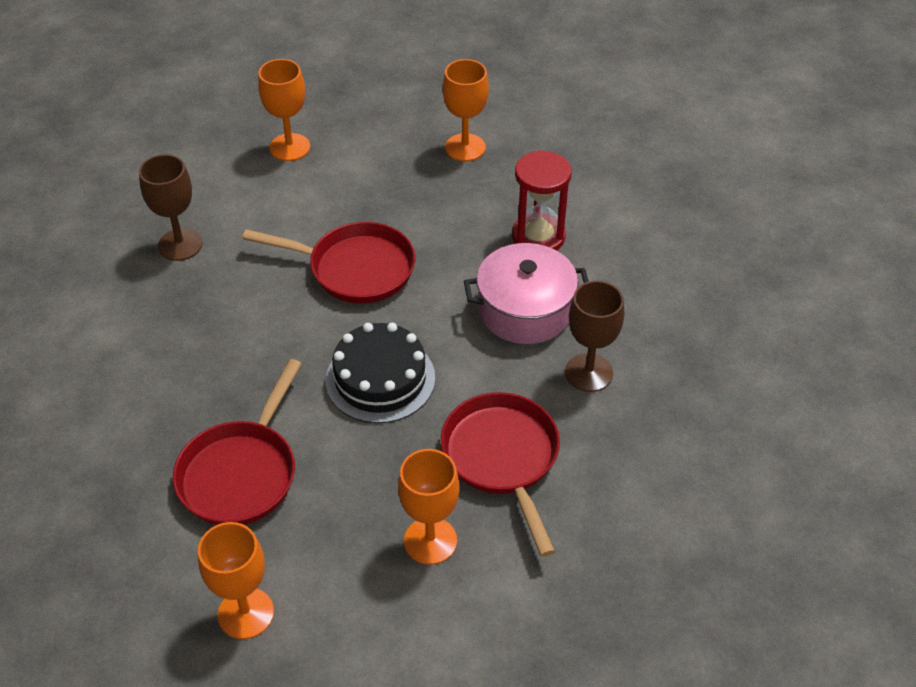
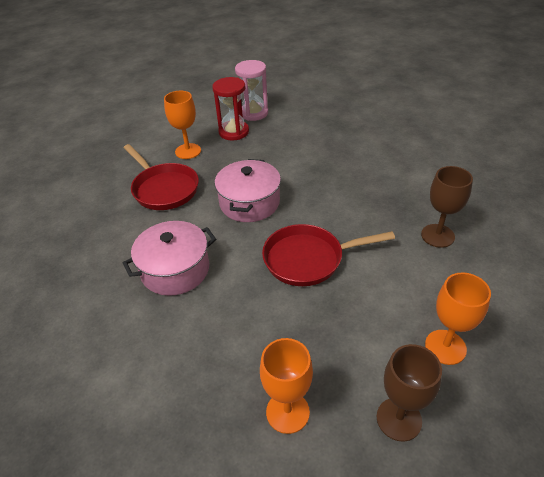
camera: 160 degrees right, 5 degrees down
(241, 473) = (292, 147): red pan -> none
(246, 613) = (253, 113): orange goblet -> pink hourglass
(380, 379) = (249, 203): black cake -> pink pot
(538, 236) = (182, 333): red hourglass -> red hourglass (234, 132)
(588, 372) = (122, 244): brown goblet -> brown goblet (399, 419)

